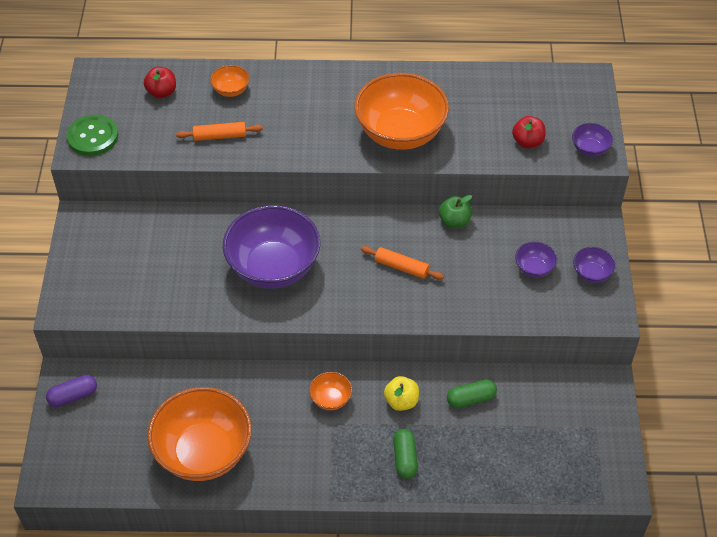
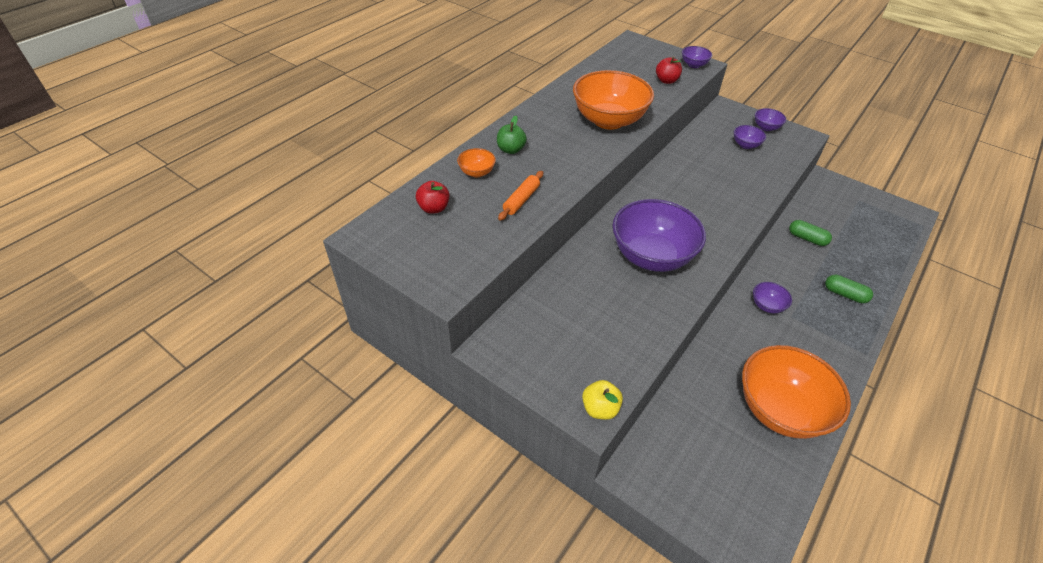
camera: 55 degrees left, 5 degrees down
(73, 396) = (660, 477): purple capsule -> none
(93, 137) = (438, 273): green button -> none
(330, 399) = (767, 306): orange bowl -> purple bowl
(401, 267) = (702, 196): orange rolling pin -> none
(401, 401) = (790, 271): yellow apple -> yellow apple (600, 408)
(454, 221) = (678, 155): green apple -> green apple (511, 150)
(471, 399) = (807, 238): green capsule -> green capsule turned 75 degrees counterclockwise

